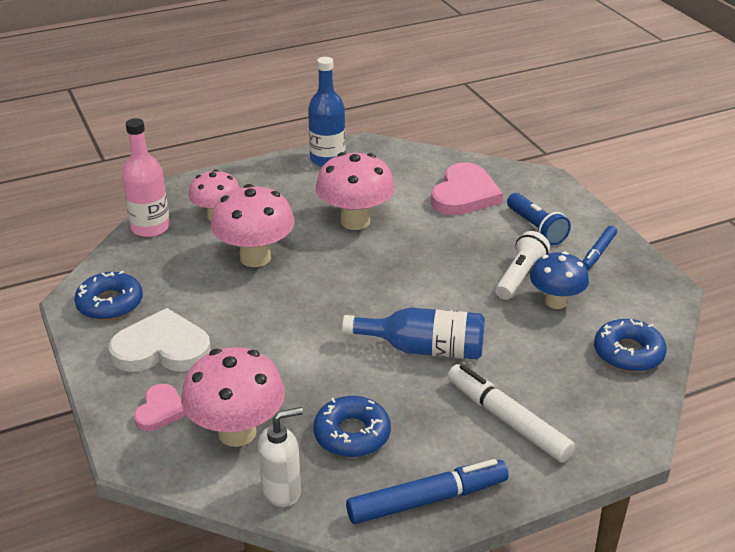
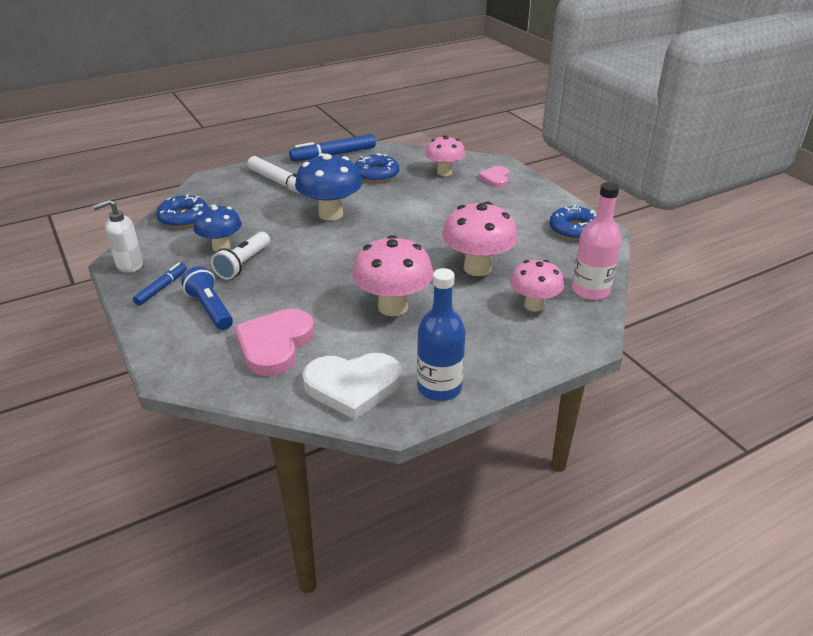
camera: 175 degrees right, 0 degrees up
(162, 349) = (515, 206): white heart -> white heart (352, 386)
(237, 432) = (444, 172): pink mushroom -> pink mushroom, size x0.67
(282, 491) = (411, 154): white soap dispenser -> white soap dispenser (129, 265)
(424, 349) = (330, 214): blue bottle -> blue mushroom

